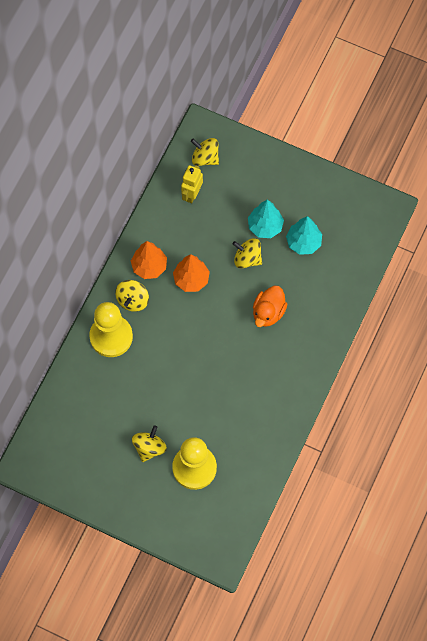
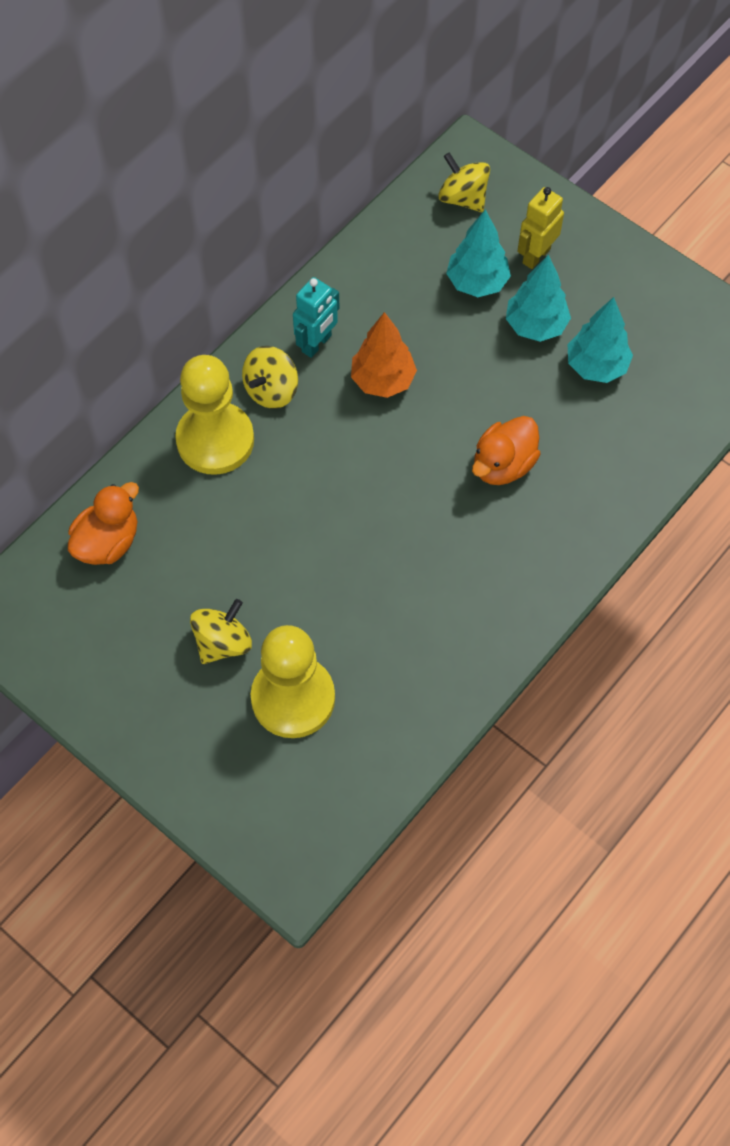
camera: 15 degrees right, 5 degrees down
(72, 408) = (108, 542): none -> orange duck
(149, 266) = (317, 344): orange tree -> turquoise robot
(192, 194) = (424, 248): yellow robot -> yellow robot (536, 255)
(226, 208) = (477, 282): none -> turquoise tree
(247, 258) = (490, 369): yellow spinning top -> none

